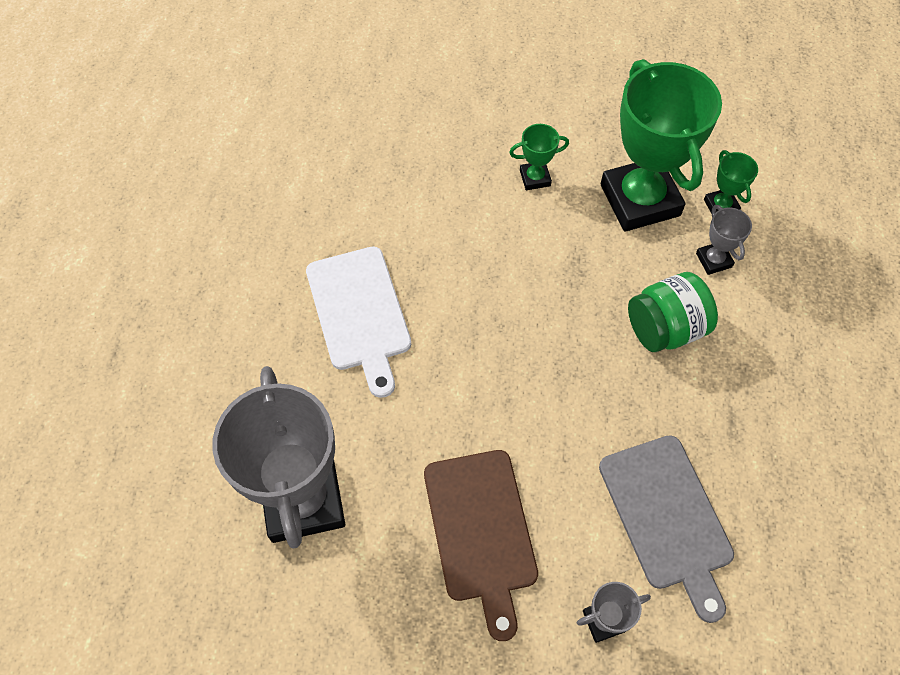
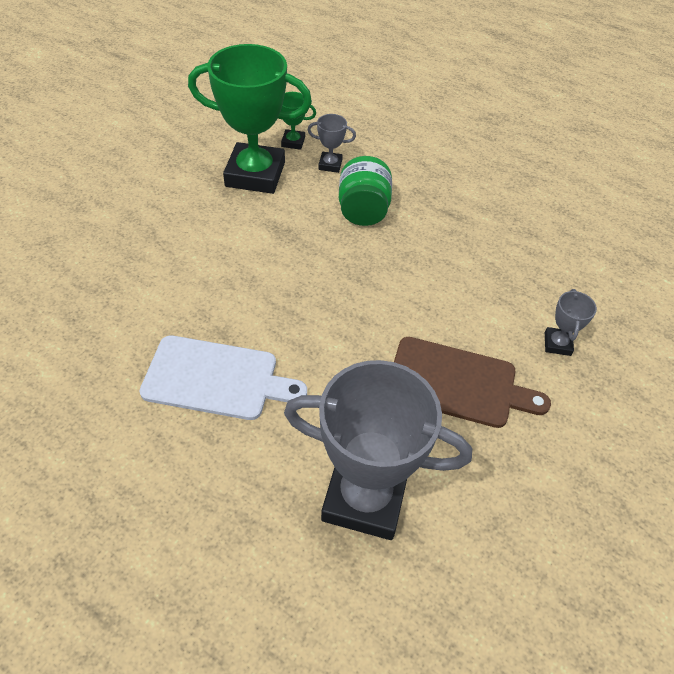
camera: 65 degrees left, 10 degrees down
(535, 178) = (187, 216): green trophy -> none
(667, 517) = (499, 276): grey cutting board -> none

